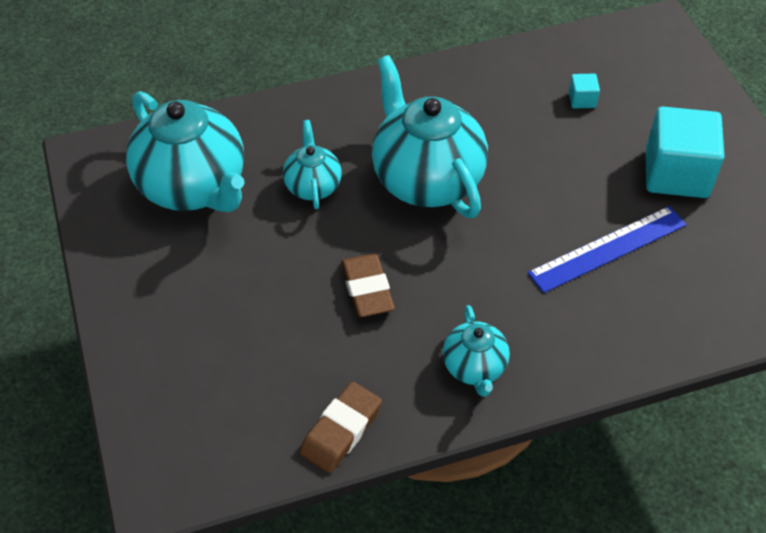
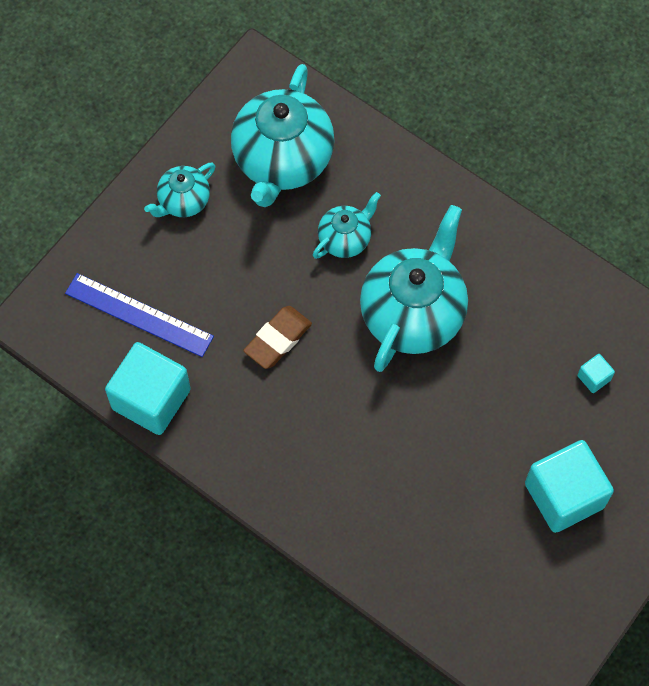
camera: 55 degrees right, 15 degrees up
(341, 430) = (151, 399): brown eraser -> turquoise cube
(474, 368) = (262, 453): turquoise teapot -> turquoise teapot (183, 201)
(608, 249) = (442, 485): blue ruler -> blue ruler (139, 315)

